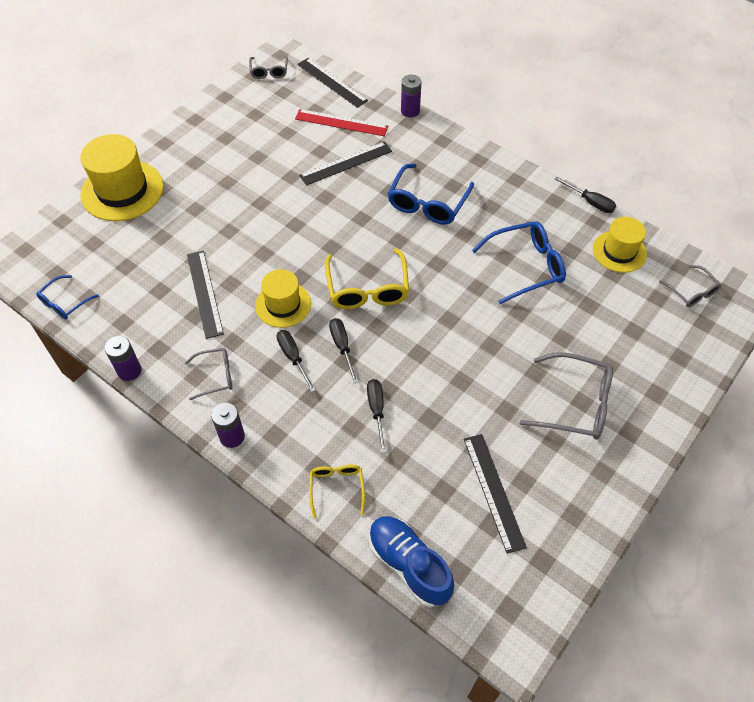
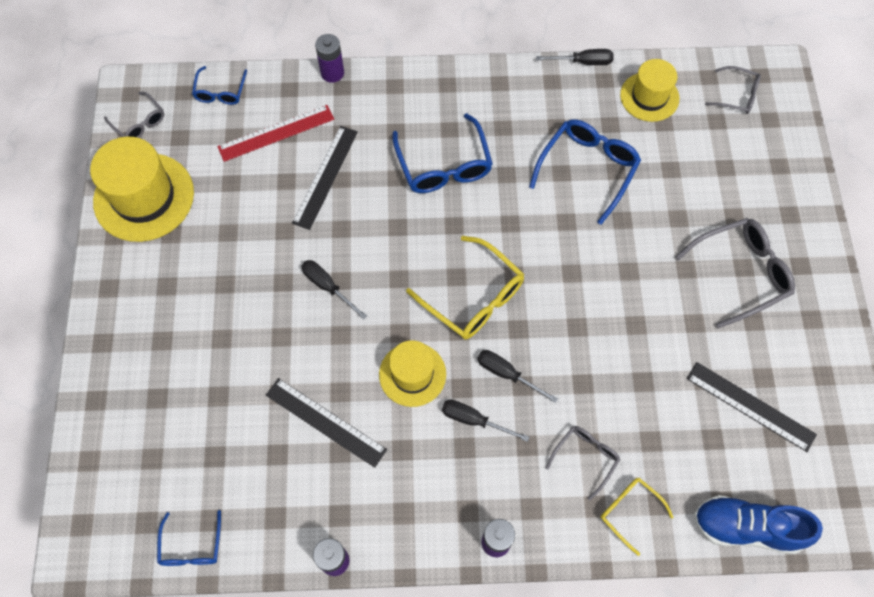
camera: 40 degrees left, 10 degrees up
(122, 190) = (120, 376): yellow hat -> yellow hat (144, 197)
(215, 376) = (422, 497): grey glasses -> grey glasses (585, 458)
(331, 82) = (220, 92): black ruler -> blue glasses
(376, 410) = (594, 411): black screwdriver -> black screwdriver (327, 287)

